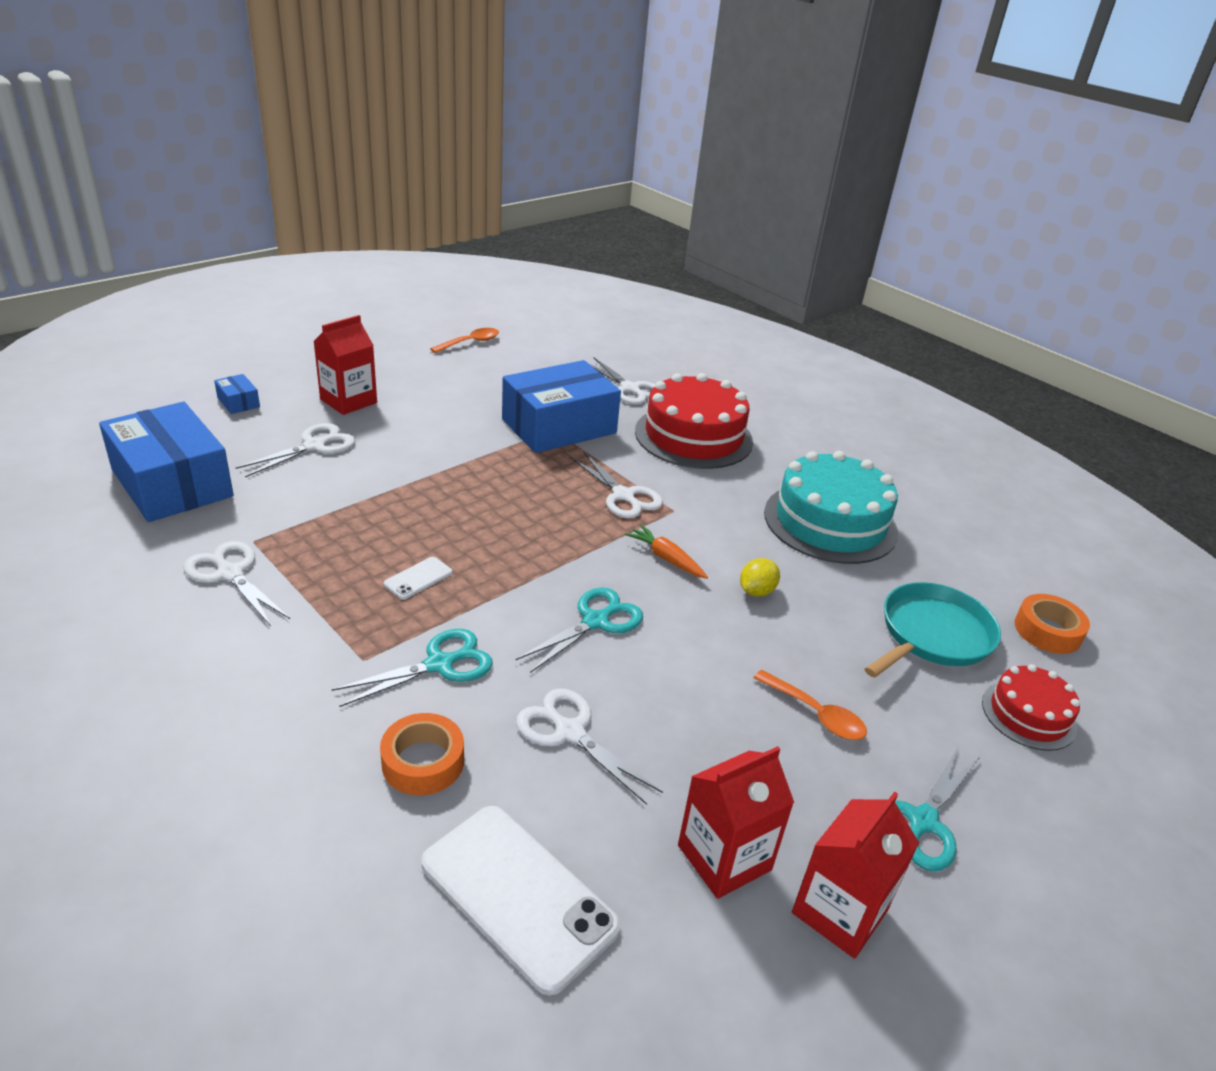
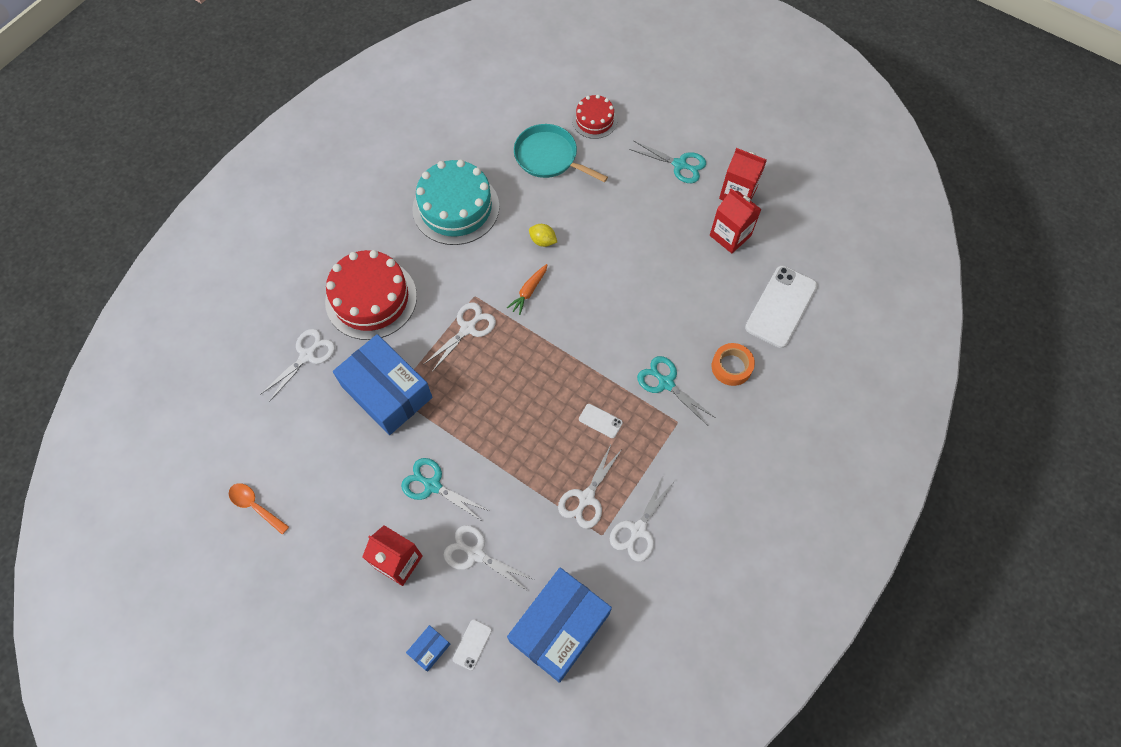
camera: 100 degrees left, 30 degrees up
(216, 426) = (472, 644): none -> white phone
(570, 732) = (687, 309): white scissors -> white scissors (586, 498)
(595, 621) = (601, 316): turquoise scissors -> turquoise scissors (432, 485)
(815, 714) = (630, 207): orange spoon -> none
(1047, 631) = (524, 106): orange tape -> none

